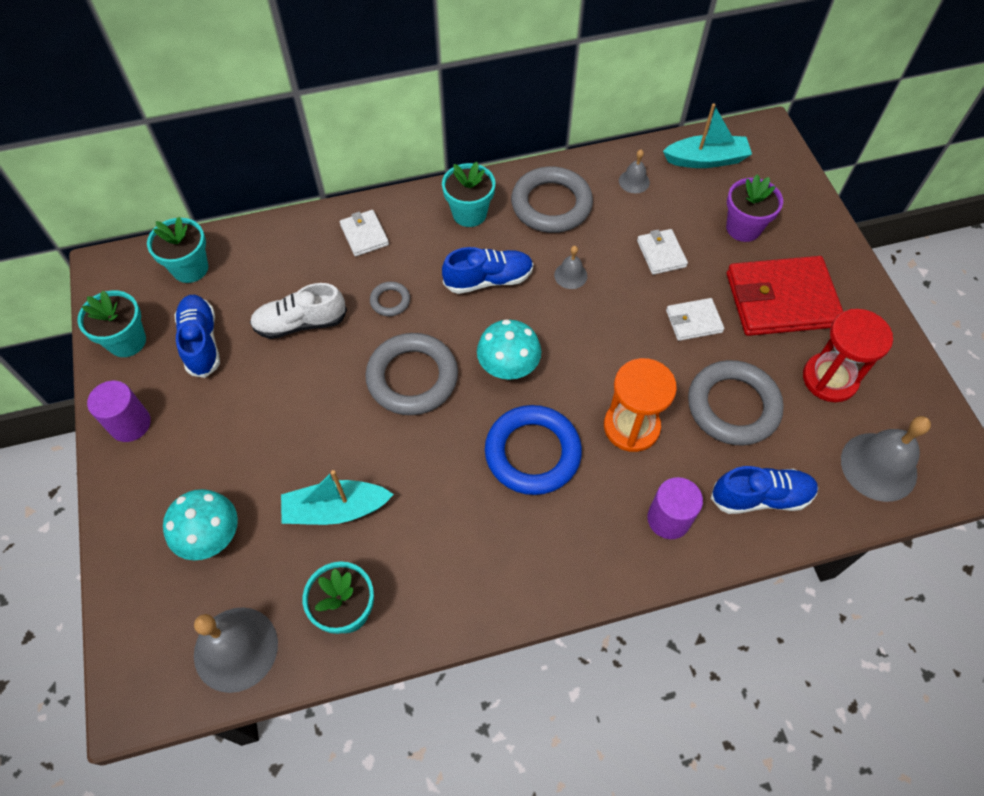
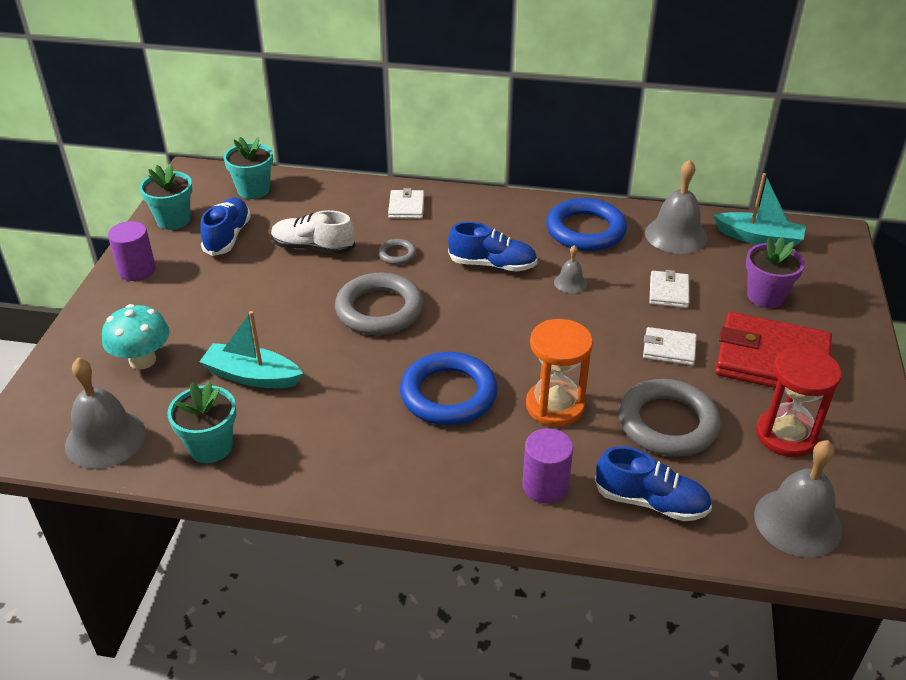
camera: 25 degrees right, 20 degrees down
(469, 213) = (506, 217): turquoise flower pot -> none
(508, 368) = (468, 329): turquoise mushroom -> none
(551, 204) = (585, 230): grey ring -> blue ring
(634, 181) = (676, 235): grey bell -> grey bell, size x1.98

